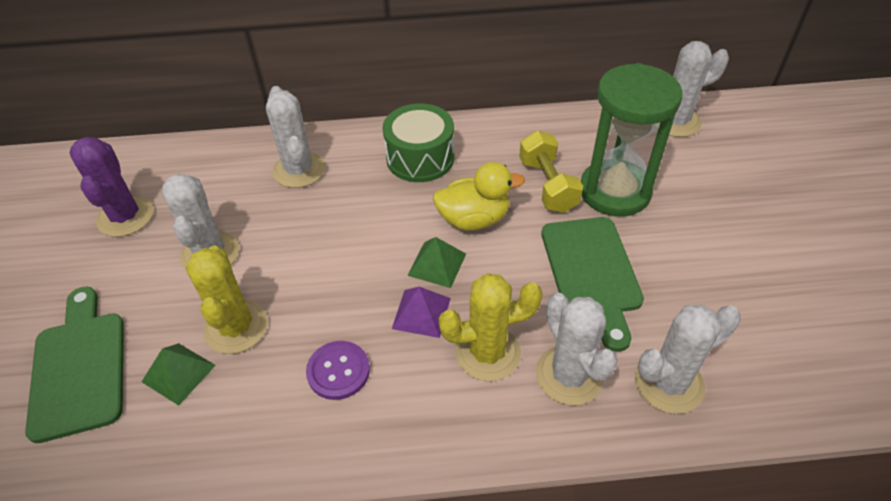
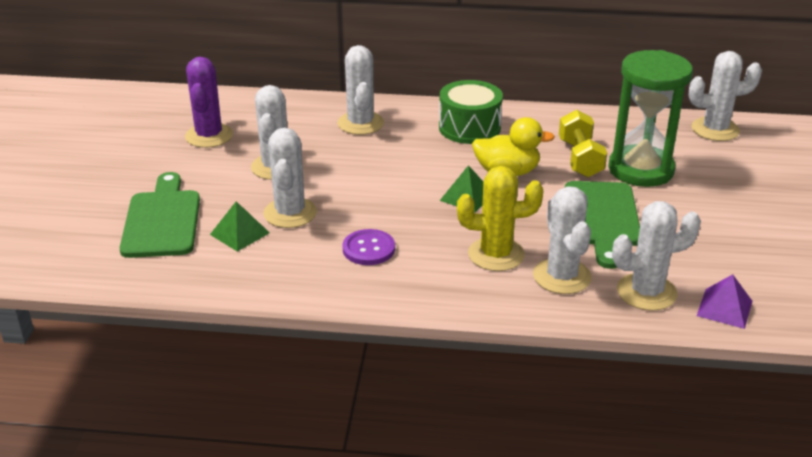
camera: 10 degrees right, 15 degrees down
(236, 327) = (290, 213): yellow cactus -> white cactus
(421, 313) = (446, 224): purple pyramid -> purple pyramid (724, 308)

